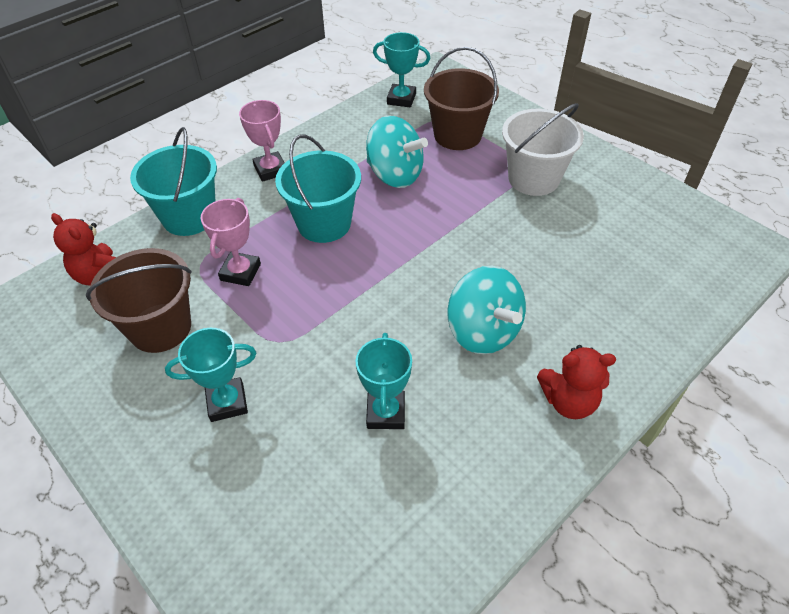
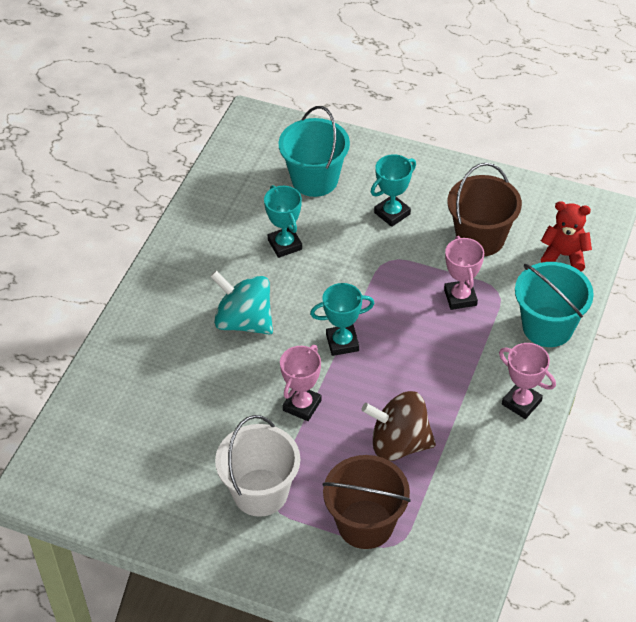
camera: 155 degrees right, 0 degrees up
(324, 223) = (427, 365): turquoise bucket -> turquoise bucket (315, 179)
(395, 175) = (399, 443): turquoise spinning top -> brown spinning top
(401, 99) = (460, 558): turquoise trophy -> turquoise trophy (342, 343)
(463, 230) = (302, 405): none -> pink trophy
(568, 401) = (164, 295): red teddy bear -> none

